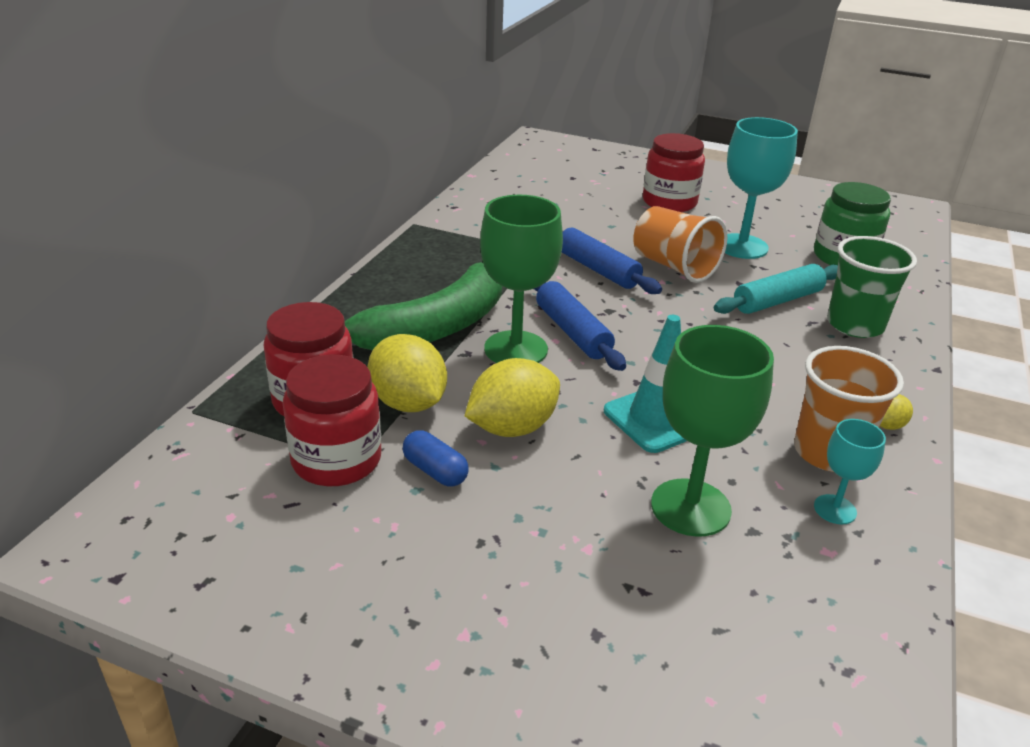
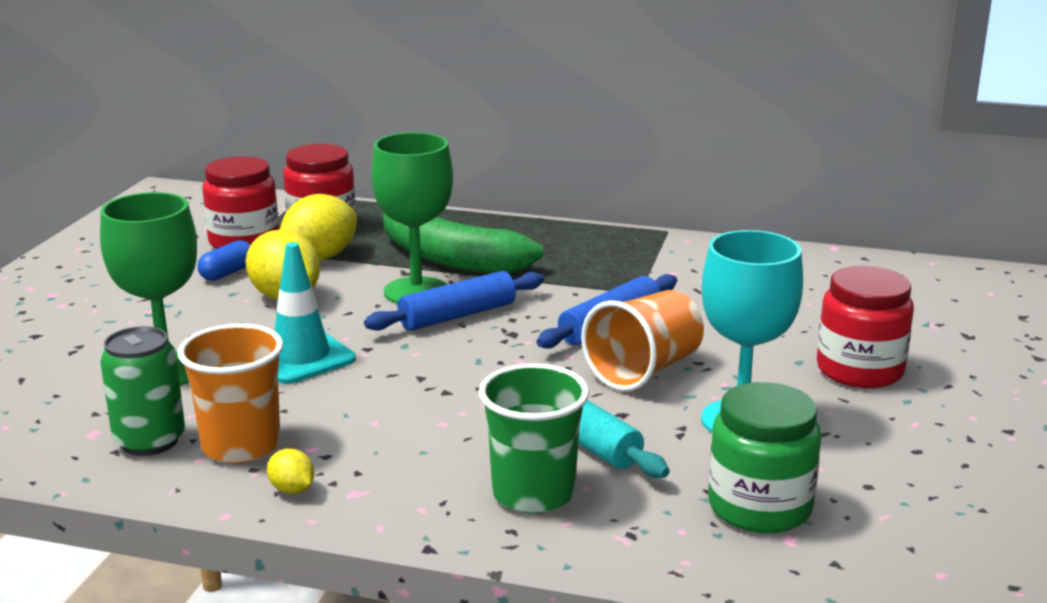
camera: 85 degrees right, 10 degrees down
(835, 509) = (150, 441): turquoise goblet -> green can

